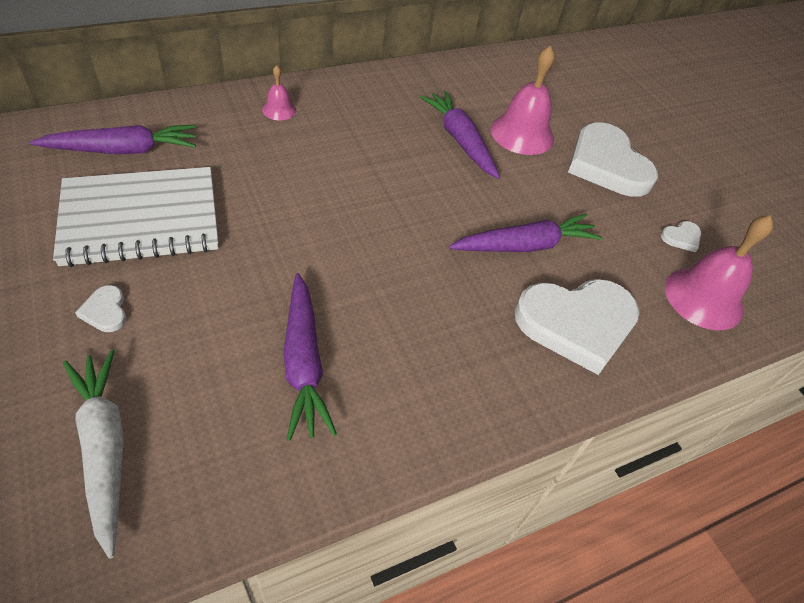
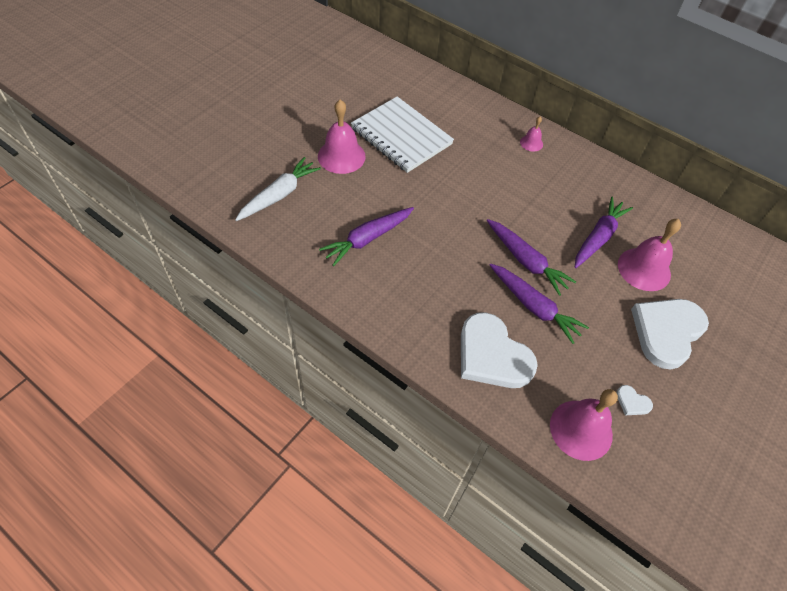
camera: 65 degrees right, 5 degrees up
(105, 311) = (341, 156): white heart -> pink bell
(123, 150) = (438, 105): purple carrot -> purple carrot (526, 261)

